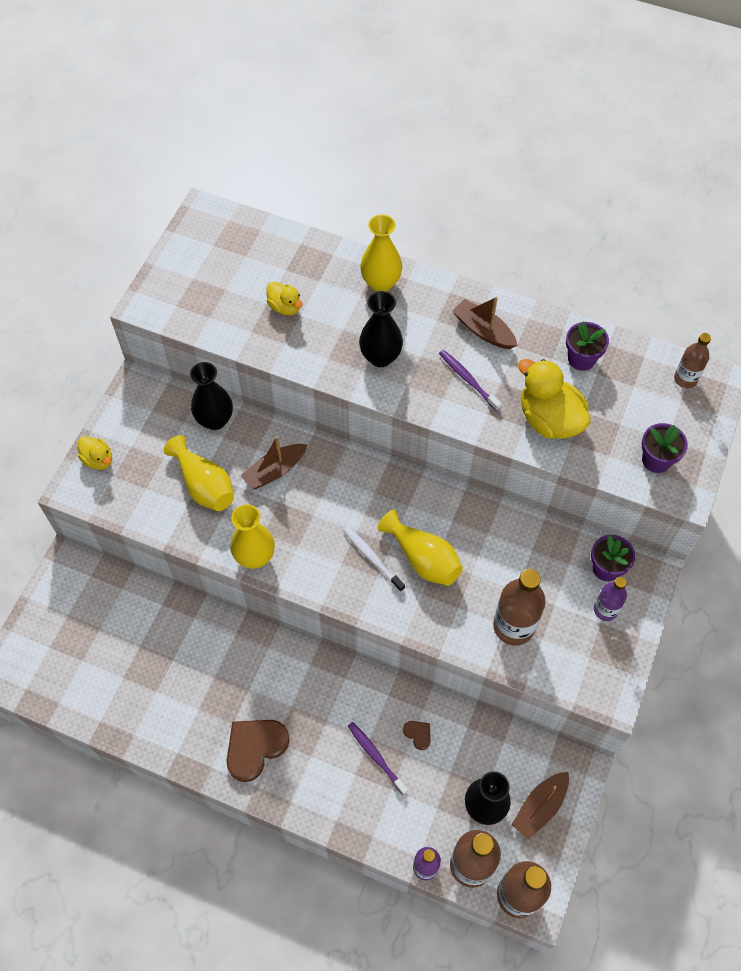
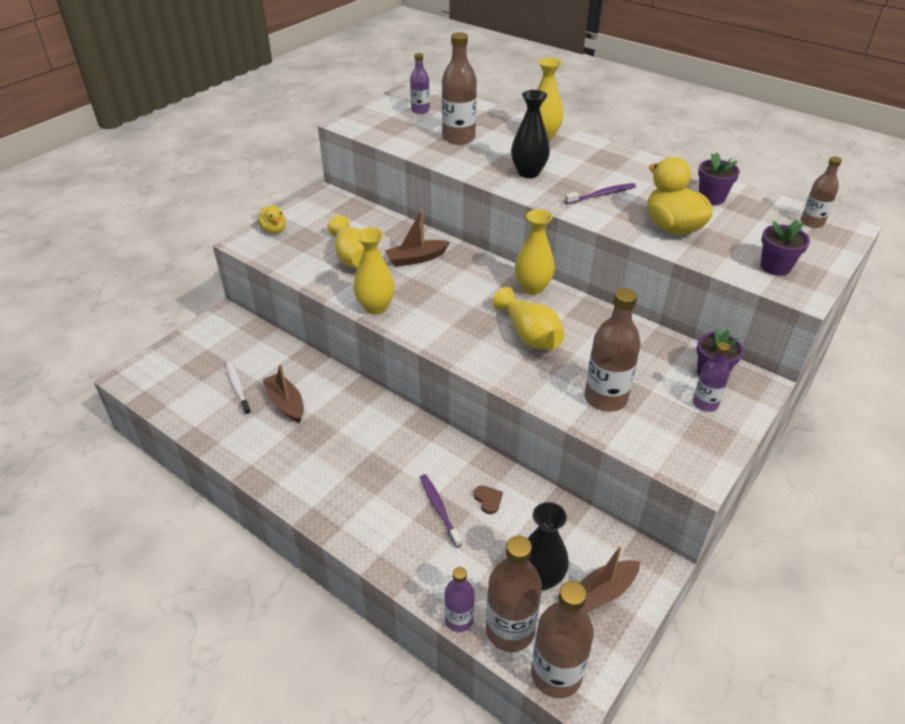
camera: 15 degrees right, 20 degrees down
(215, 420) = (379, 223): black vase -> none
(223, 260) = (420, 110): none -> purple bottle
(255, 748) = (324, 476): brown heart -> none
(285, 307) = (458, 138): yellow duck -> brown bottle
(372, 558) = (481, 326): white toothbrush -> white toothbrush (238, 387)
(410, 488) = (532, 288): none -> yellow vase
(467, 379) = (602, 195): purple toothbrush -> purple toothbrush turned 90 degrees clockwise
(483, 331) = (624, 171): brown boat -> brown boat (286, 403)

